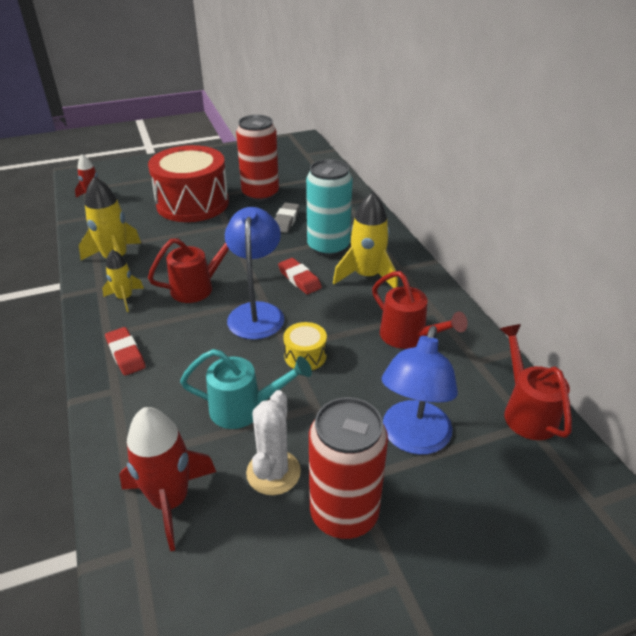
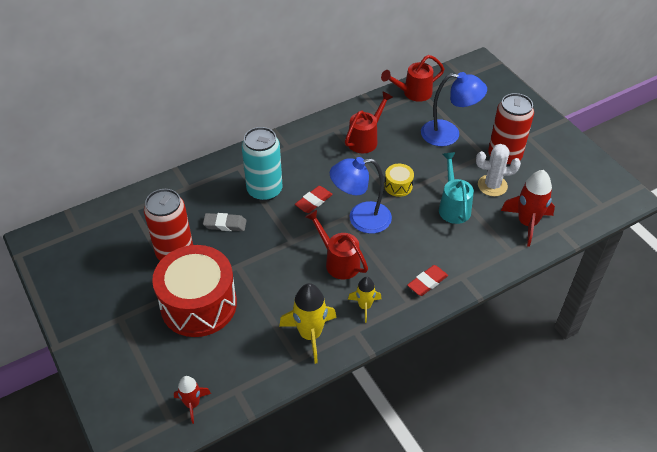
camera: 100 degrees left, 10 degrees up
(367, 276) = (301, 164): yellow rocket -> none

